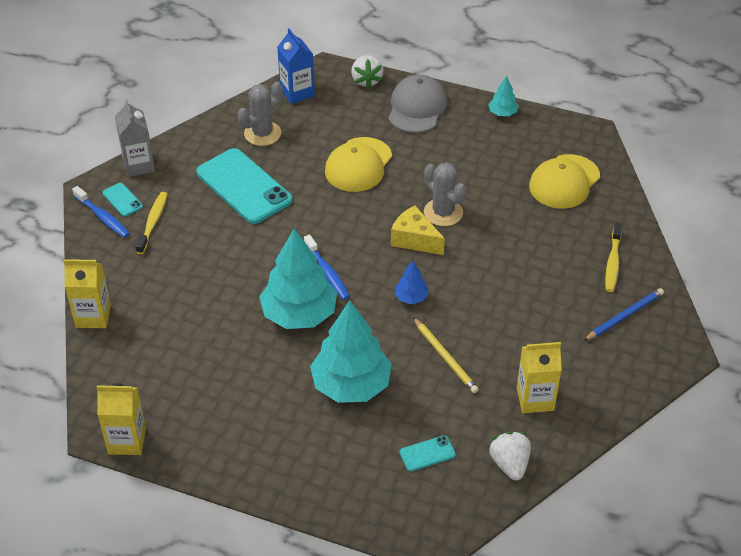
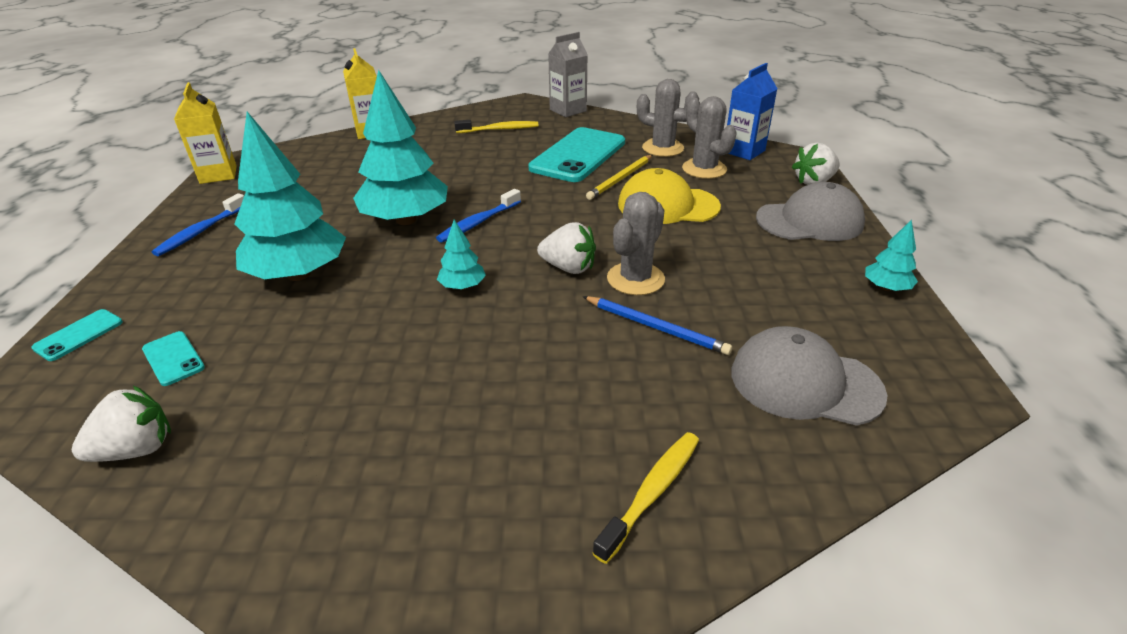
camera: 70 degrees right, 10 degrees down
(103, 217) = (493, 111): blue toothbrush -> blue toothbrush (200, 232)
(122, 200) = (519, 113): turquoise phone -> turquoise phone (79, 335)
(314, 125) = (704, 169): none -> grey cactus
(411, 297) = (462, 286): blue tree -> turquoise tree
(414, 240) = (568, 268): yellow cheese -> white strawberry
(445, 357) = (359, 337): yellow pencil -> yellow pencil (620, 179)
(535, 399) = (281, 451): yellow carton -> none
(564, 182) = (804, 382): yellow cap -> grey cap
(612, 263) = (652, 492): yellow toothbrush -> yellow toothbrush turned 135 degrees clockwise
(624, 316) = (516, 542): blue pencil -> blue pencil (655, 327)

